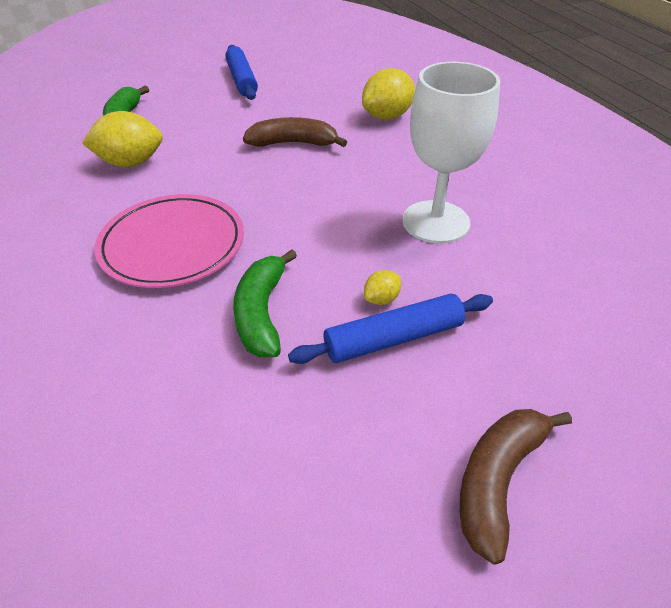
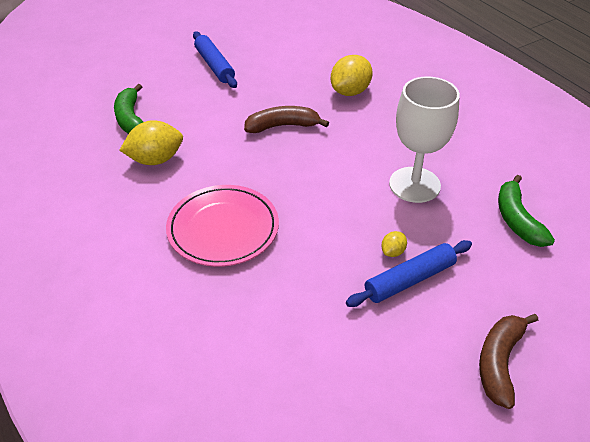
camera: 10 degrees left, 0 degrees up
(261, 313) = (311, 274): green banana -> green banana (517, 220)

